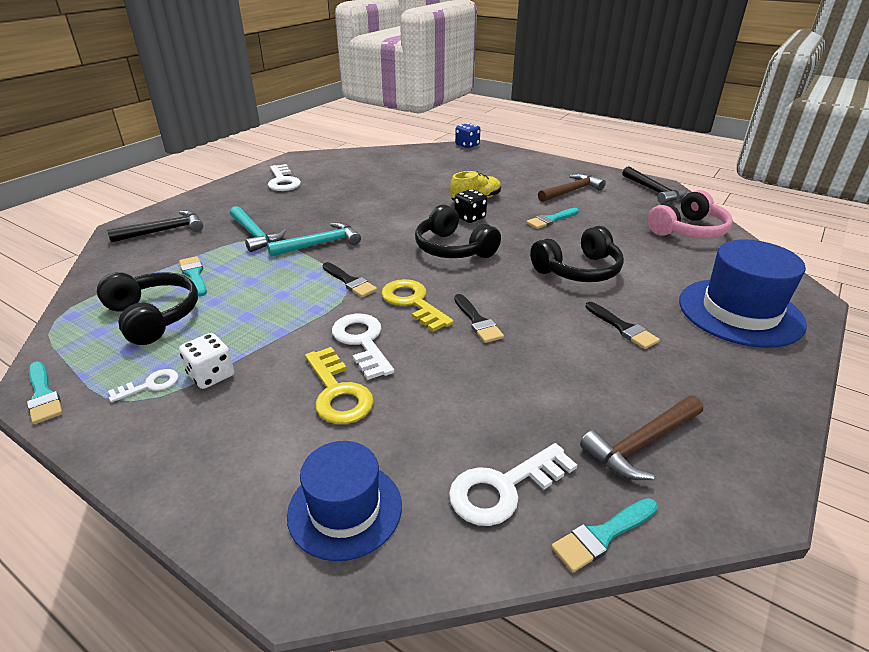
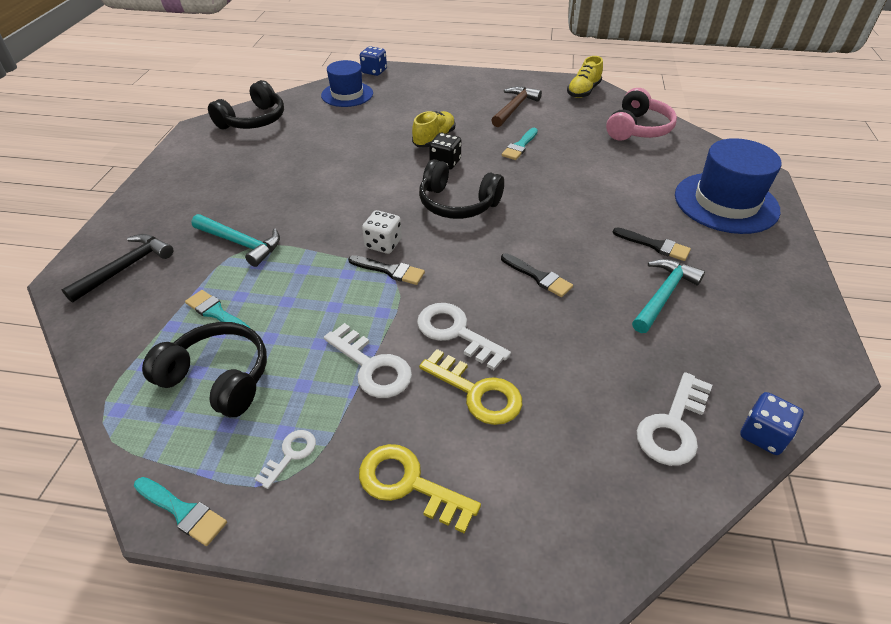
camera: 25 degrees left, 10 degrees up
(211, 375) = (343, 420): white dice -> white dice (383, 244)
(283, 181) = (210, 164): white key -> white key (372, 367)
(320, 244) = (322, 235): turquoise hammer -> turquoise hammer (663, 295)
(345, 509) = (572, 497): blue hat -> blue hat (347, 94)
(413, 302) = (467, 275): yellow key -> yellow key (409, 484)
(578, 270) = (581, 197): black headphones -> black headphones (253, 120)
(602, 535) = (763, 435): turquoise brush -> blue dice
(641, 444) = (737, 348): brown hammer -> none
(654, 191) = (583, 91): black hammer -> yellow shoe

